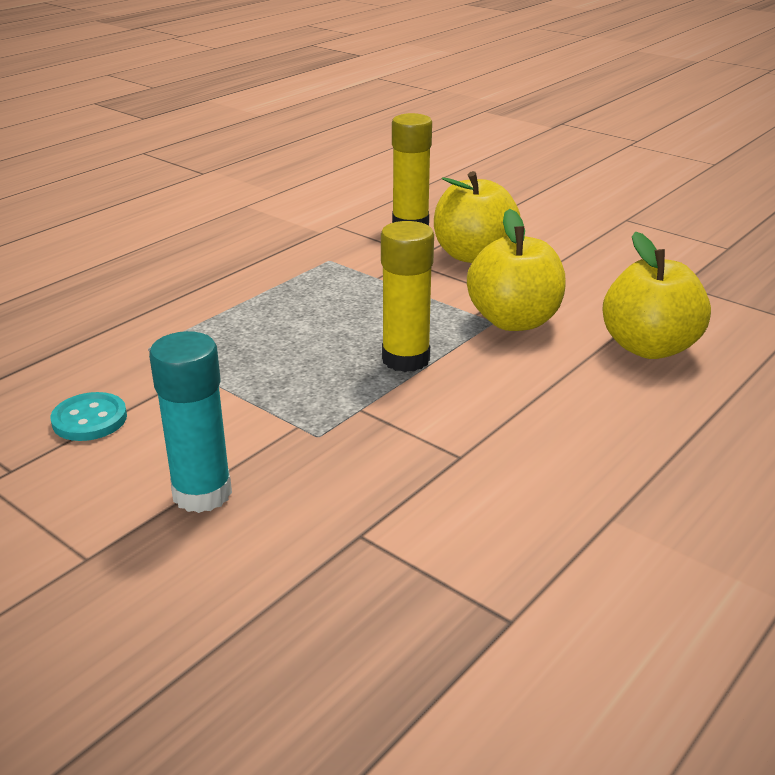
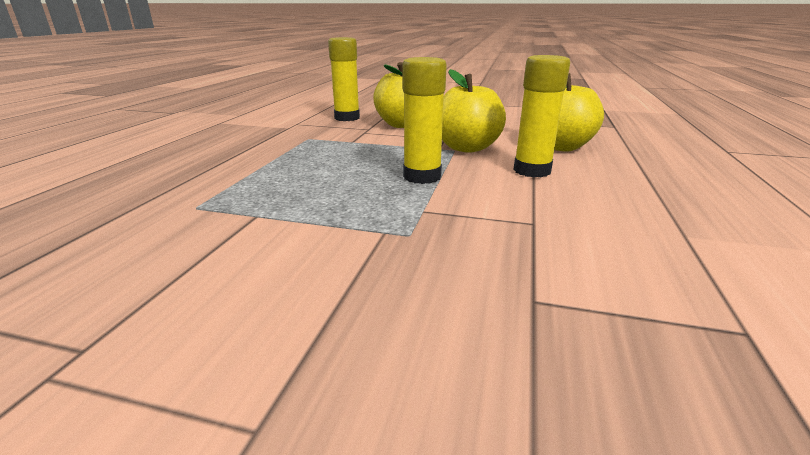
camera: 25 degrees left, 5 degrees down
(89, 419) = (166, 272): turquoise button -> none
(202, 493) = (347, 308): turquoise glue stick -> none
(552, 381) = (532, 171): none -> yellow glue stick

